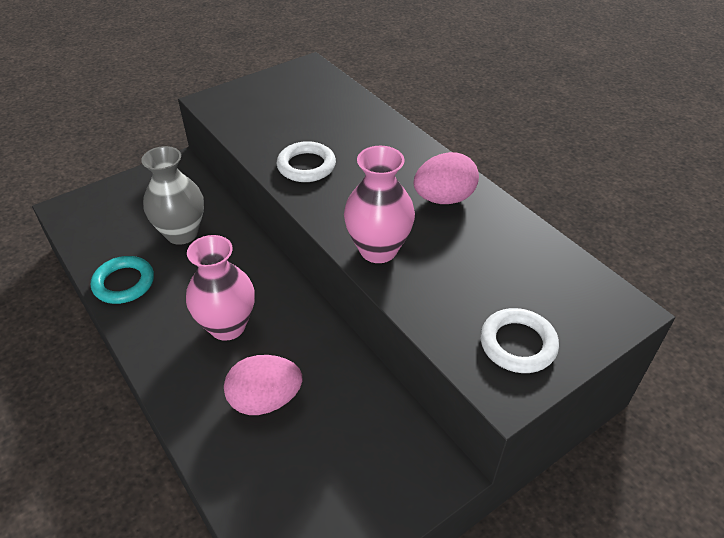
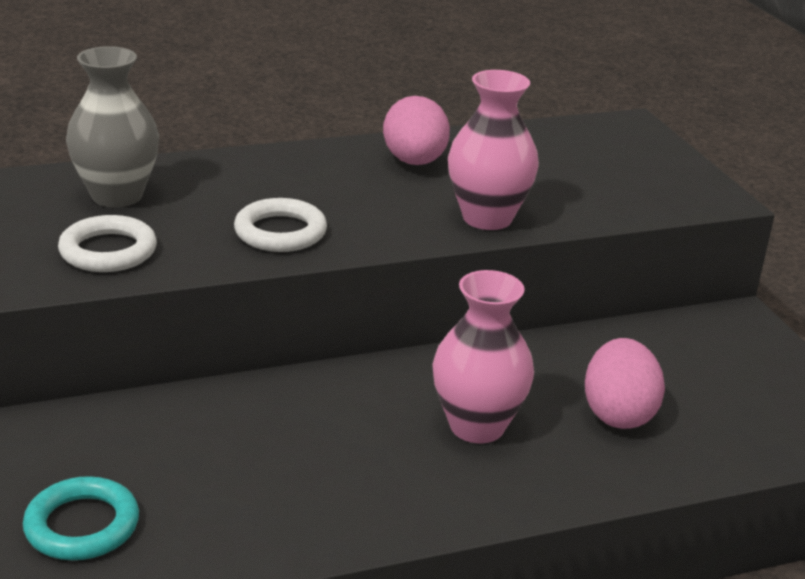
camera: 75 degrees left, 15 degrees down
(124, 283) = (332, 520): turquoise ring -> turquoise ring (82, 525)
(182, 233) = (241, 444): grey vase -> grey vase (117, 196)
(518, 344) = (661, 179): white ring -> white ring (108, 251)

